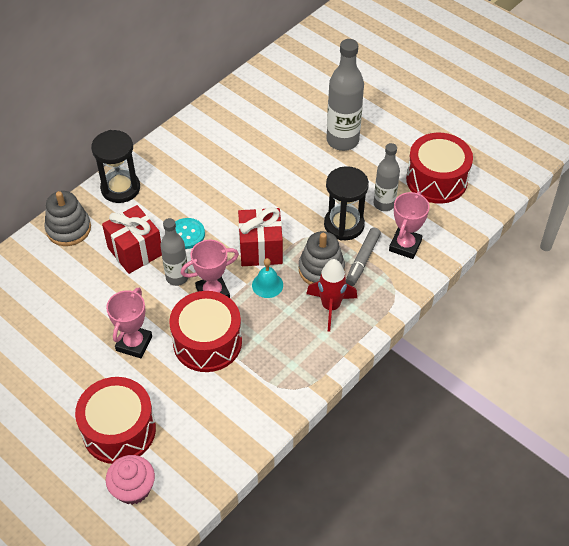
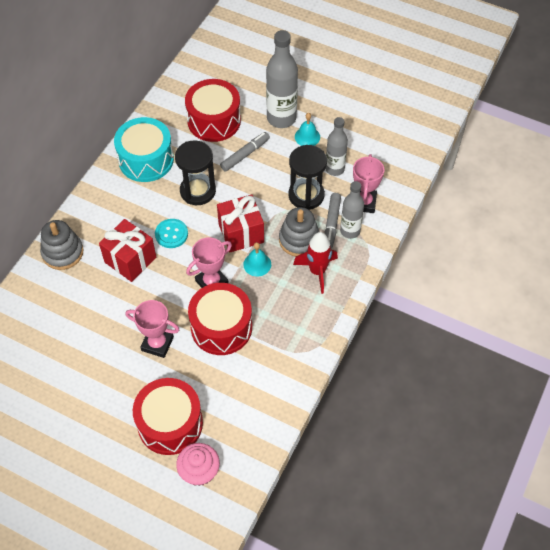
camera: 15 degrees left, 5 degrees up
(120, 188) = (97, 204): black hourglass -> black hourglass (198, 191)
(134, 343) = (157, 344): pink trophy -> pink trophy turned 75 degrees counterclockwise
(177, 277) = (176, 275): grey bottle -> grey bottle (350, 231)
(185, 154) = (146, 160): none -> turquoise drum
(291, 169) = (245, 154): none -> grey marker
(364, 165) = (307, 137): none -> turquoise bell
(436, 180) = (373, 137): red drum -> red drum (214, 120)

